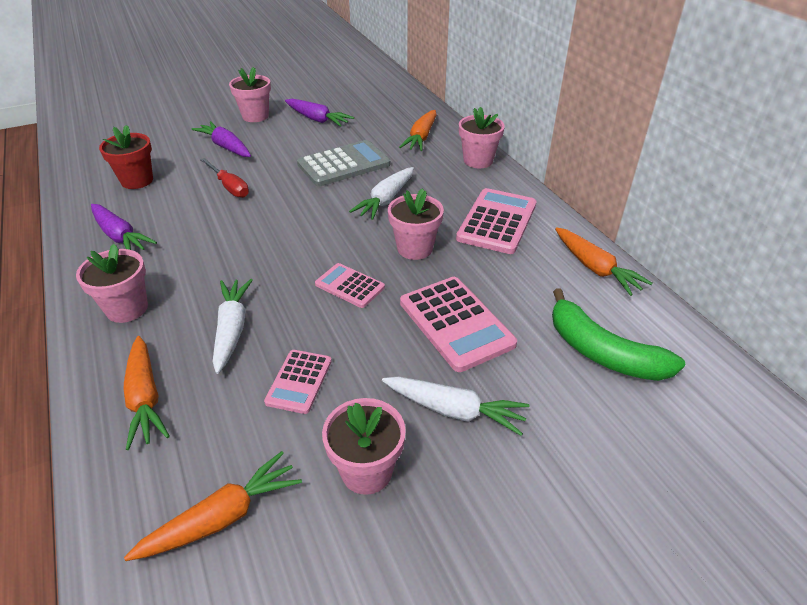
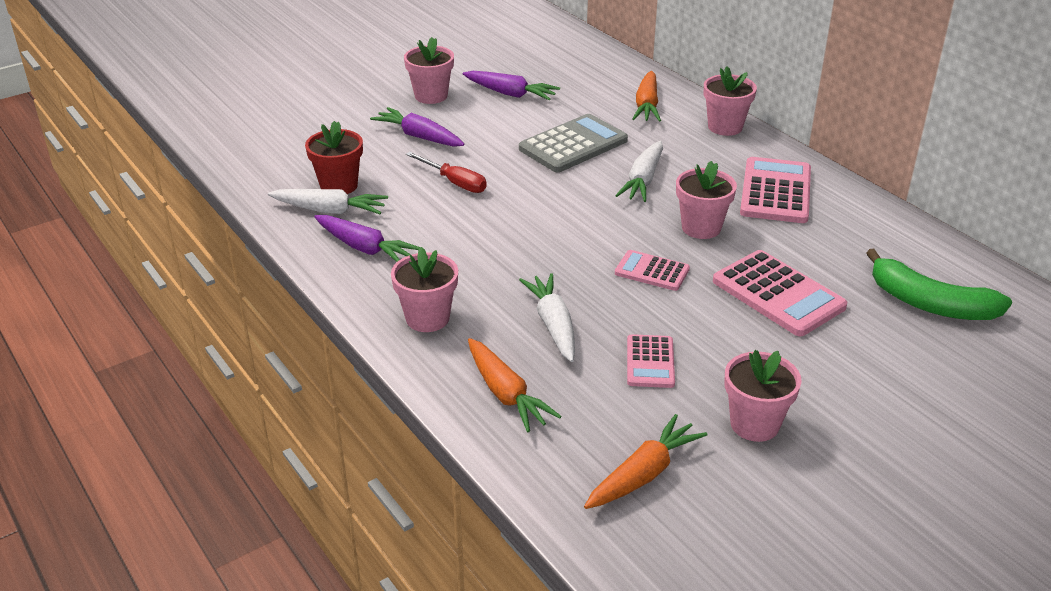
camera: 10 degrees left, 5 degrees down
(454, 410) = (811, 368): white carrot -> white carrot (329, 210)
(595, 268) = (895, 228): orange carrot -> none

